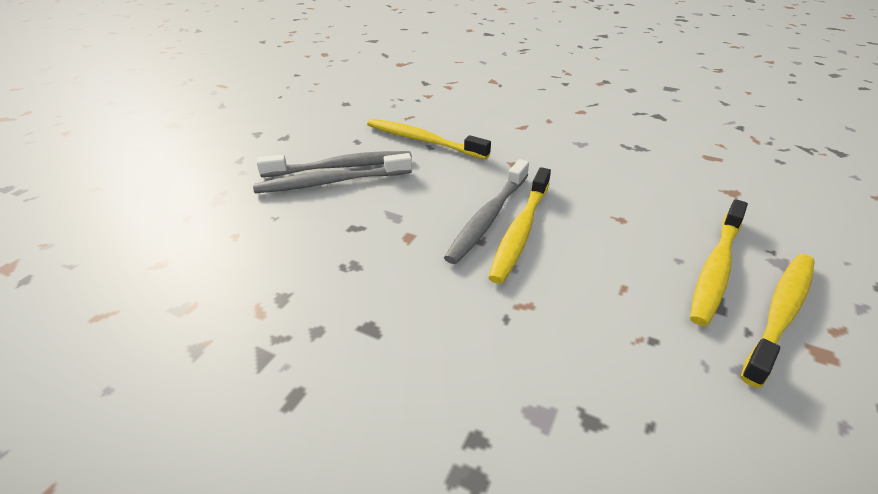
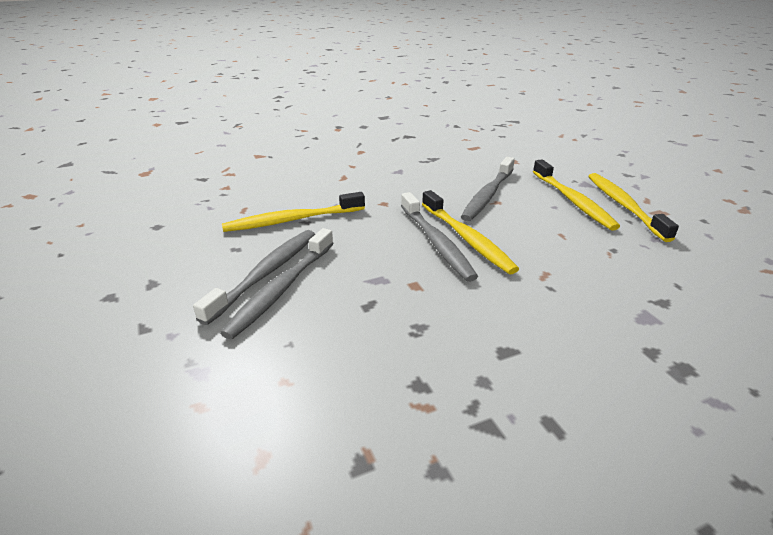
camera: 50 degrees left, 5 degrees down
(623, 208) = (487, 195): none -> grey toothbrush

